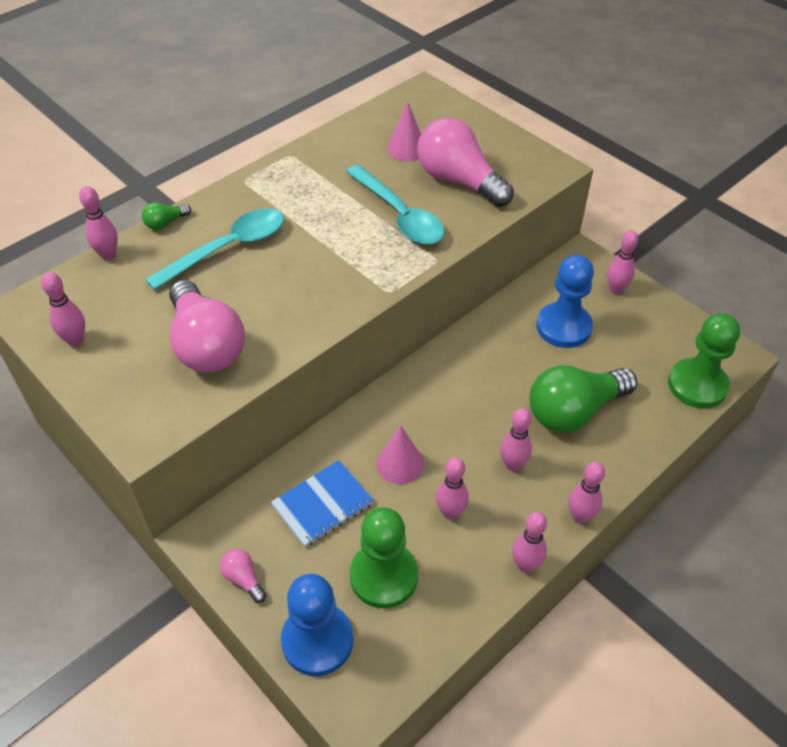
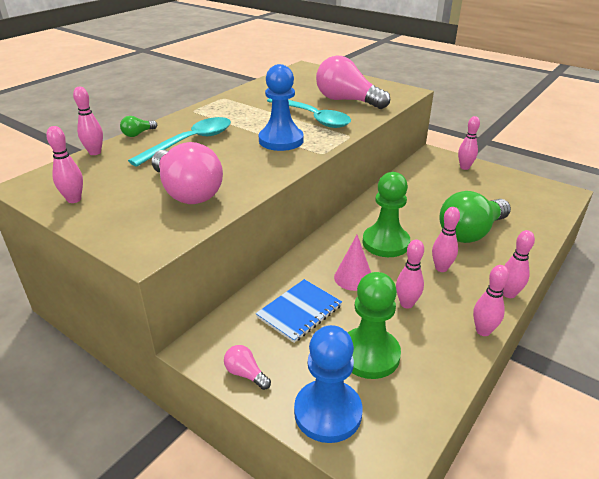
camera: 10 degrees left, 15 degrees down
(406, 148) = (304, 90): pink cone -> none
(563, 327) = (439, 189): blue pawn -> blue pawn (281, 140)
(697, 385) = (548, 209): green pawn -> green pawn (385, 243)

